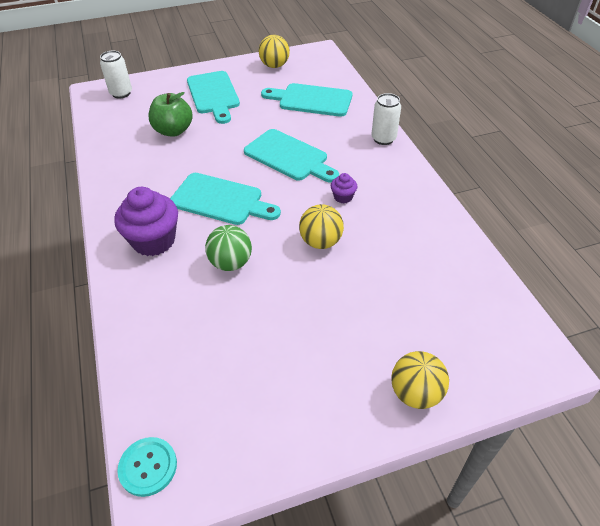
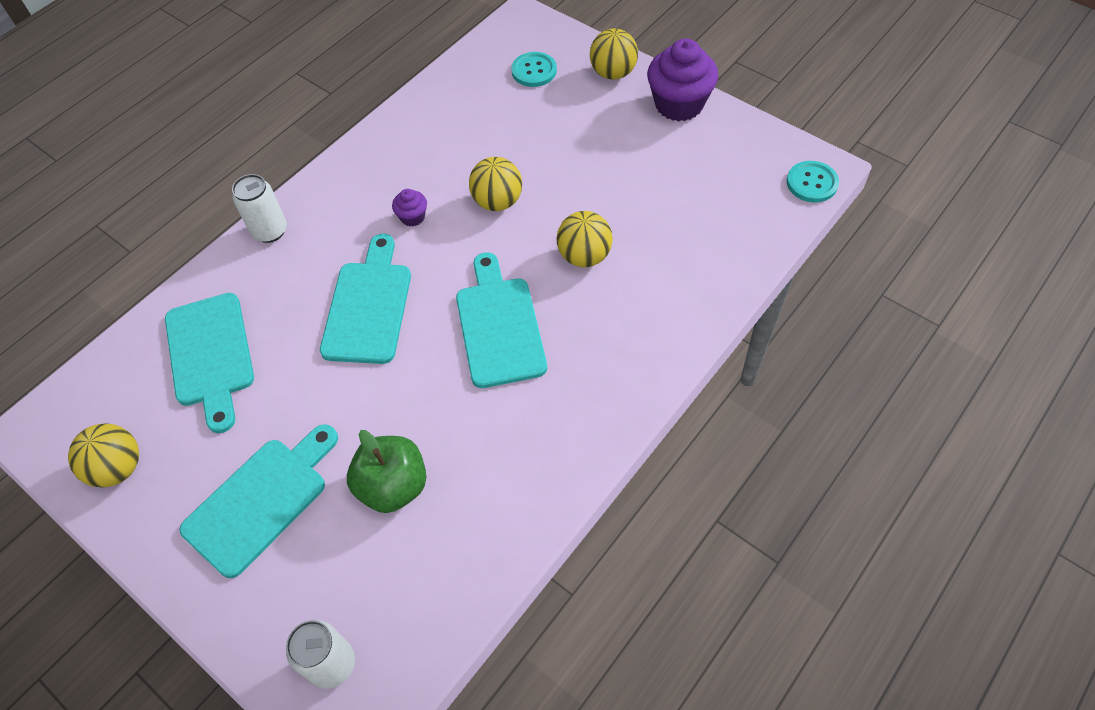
camera: 120 degrees left, 10 degrees up
(154, 241) = (611, 346): purple cupcake -> purple cupcake (679, 104)
(231, 263) = (584, 256): green ball -> yellow ball
(457, 332) = (534, 71): none -> turquoise button

